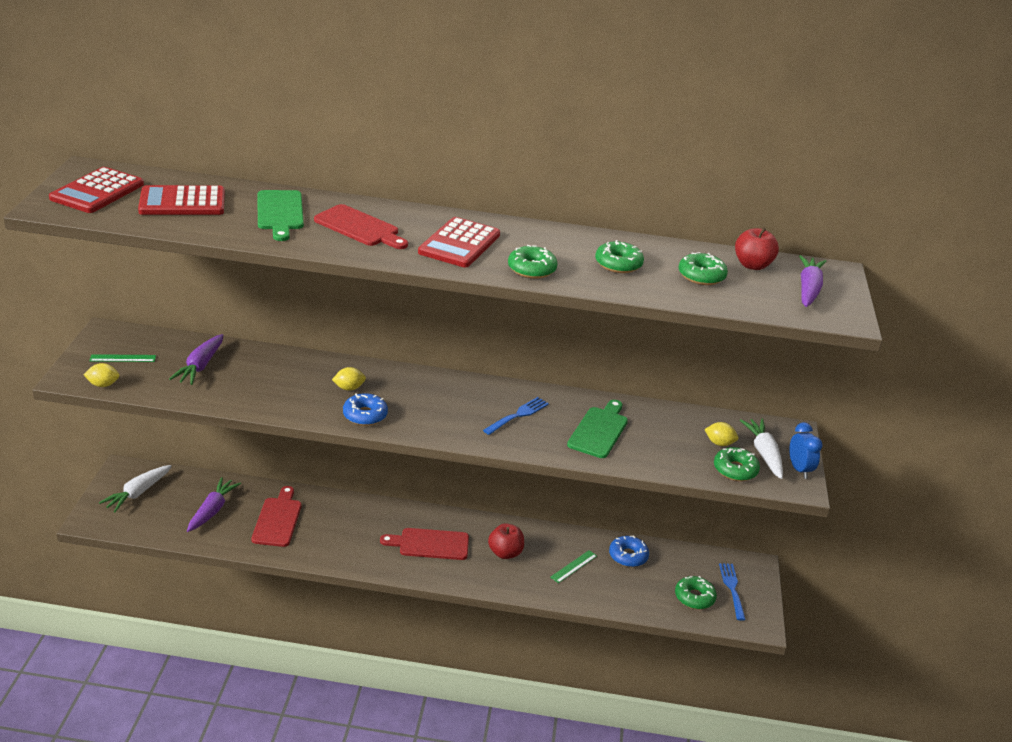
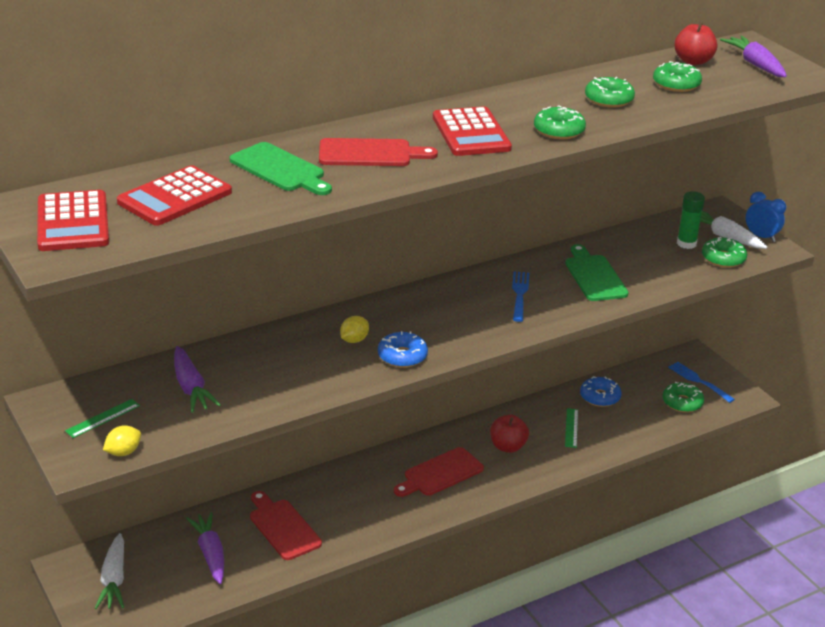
camera: 35 degrees left, 0 degrees up
(719, 443) = (686, 243): yellow lemon -> green glue stick

